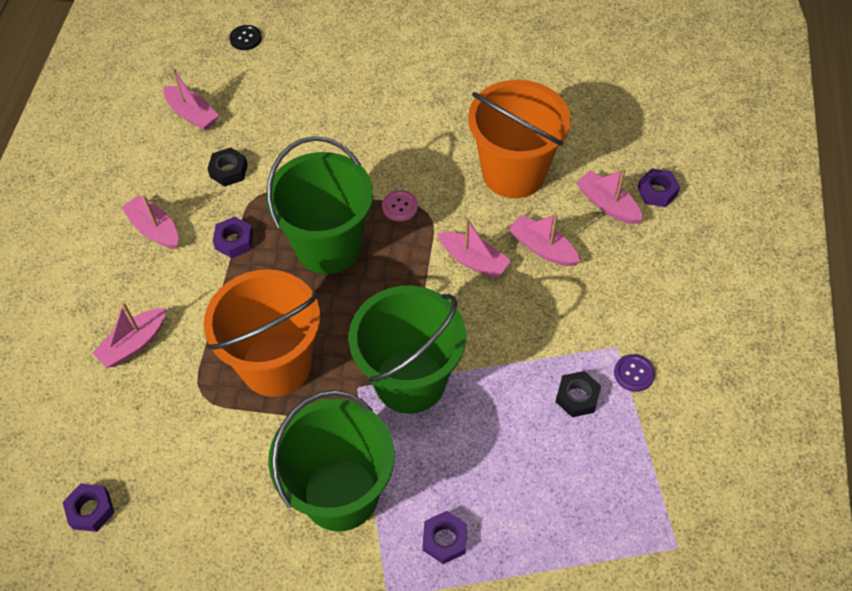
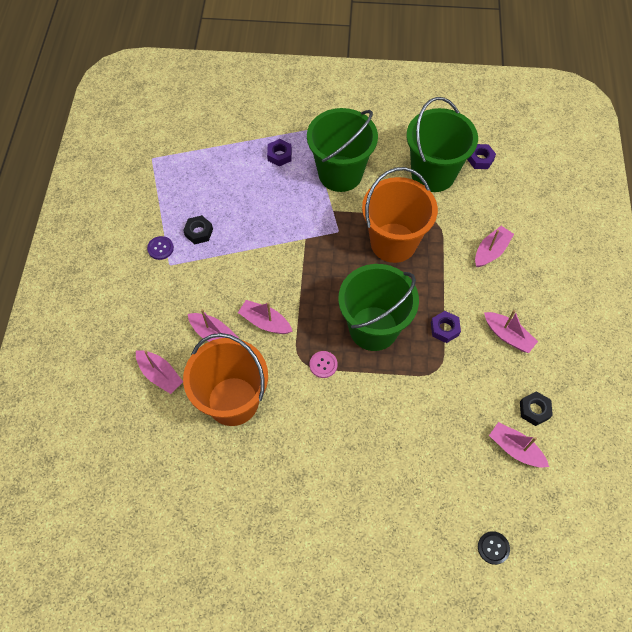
camera: 175 degrees right, 5 degrees up
(228, 171) = (466, 391): black nut -> black nut (534, 410)
(410, 381) = (305, 237): green bucket -> green bucket (433, 174)
(657, 191) = (119, 389): purple nut -> none

